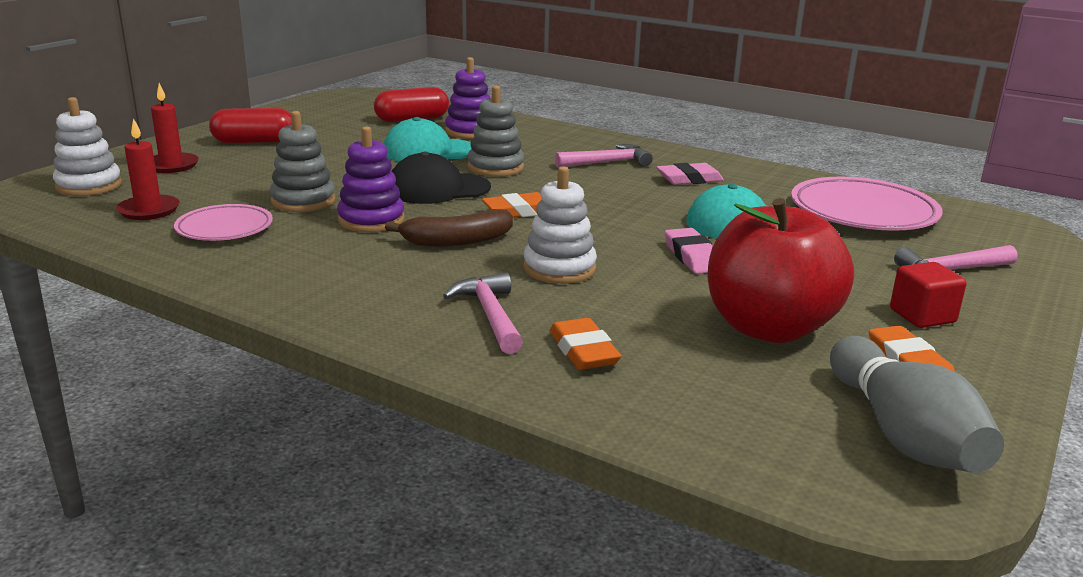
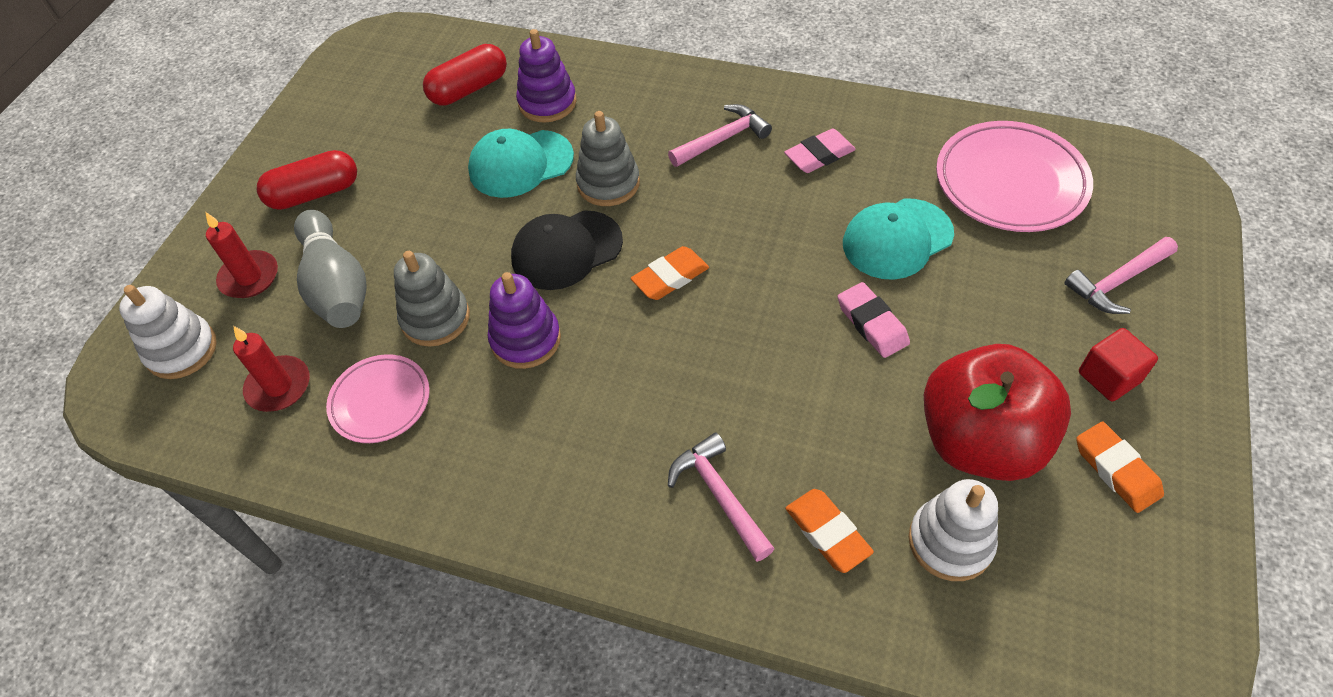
camera: 10 degrees left, 30 degrees up
(457, 241) = (631, 359): brown banana -> none
(559, 268) = (752, 385): white stacking toy -> white stacking toy (950, 542)
(902, 434) = (1134, 586): grey bowling pin -> grey bowling pin (337, 286)

